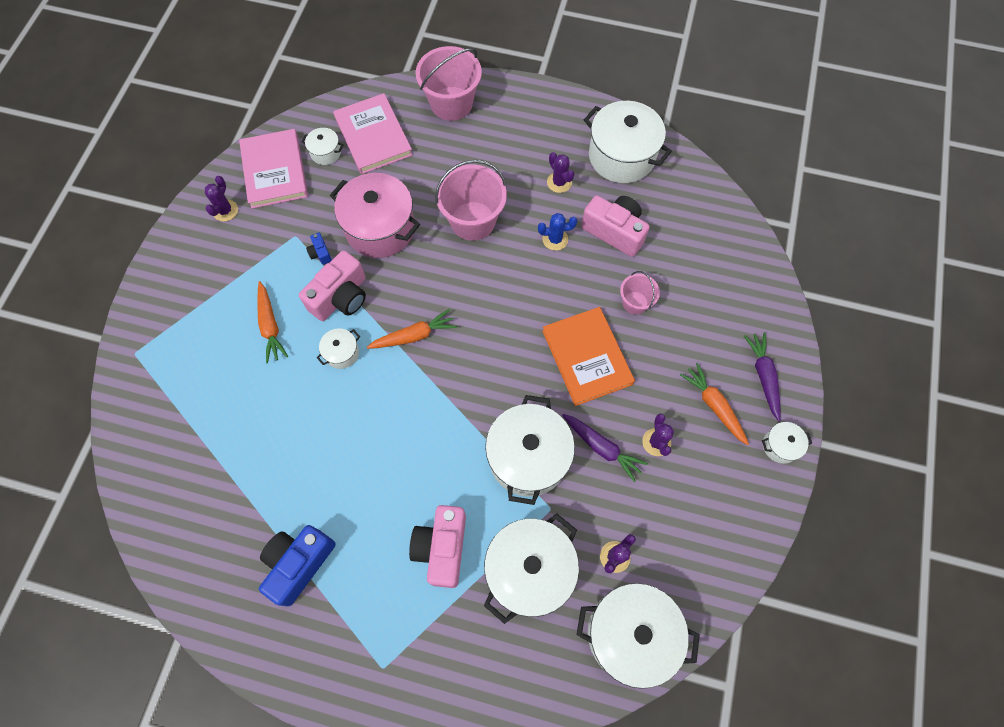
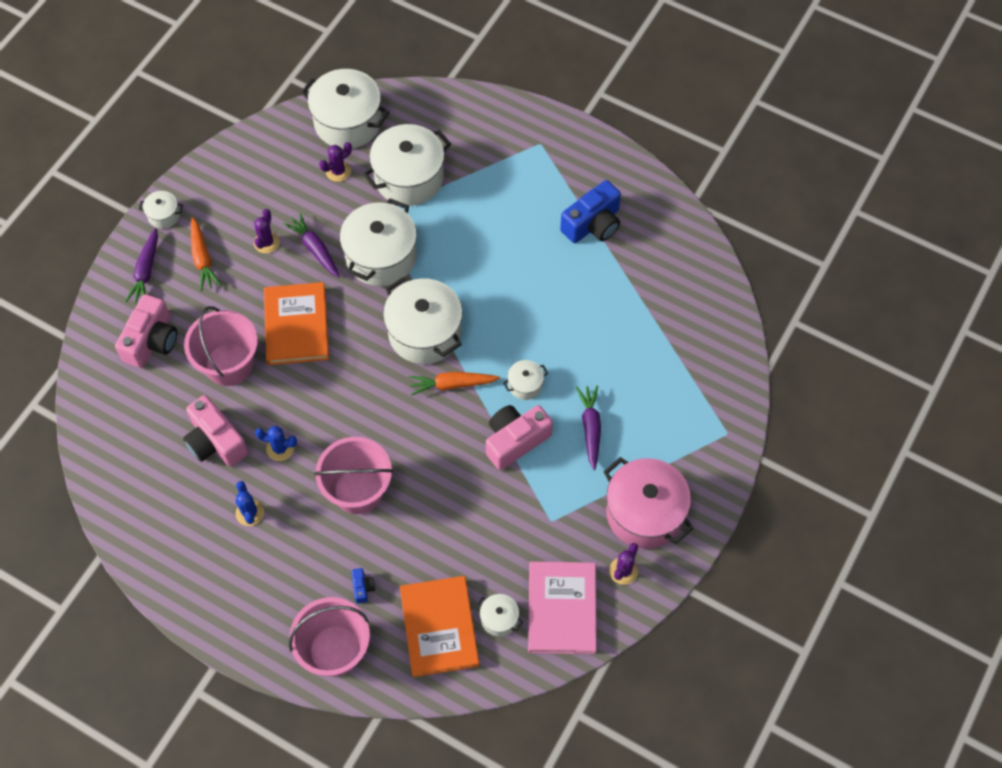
camera: 165 degrees left, 5 degrees down
(270, 325) = (590, 428): orange carrot -> purple carrot
(320, 253) = (527, 494): blue camera -> blue camera (362, 588)
(373, 136) = (439, 627): pink book -> orange book
(380, 228) = (458, 506): pink pot -> pink pot (644, 513)
(442, 548) = (474, 208): pink camera -> pink camera (152, 341)
(559, 182) = (250, 513): purple cactus -> blue cactus
(621, 156) = (168, 527): white pot -> white pot (424, 333)
(635, 303) = (229, 364): pink bucket -> pink bucket, size x1.85

